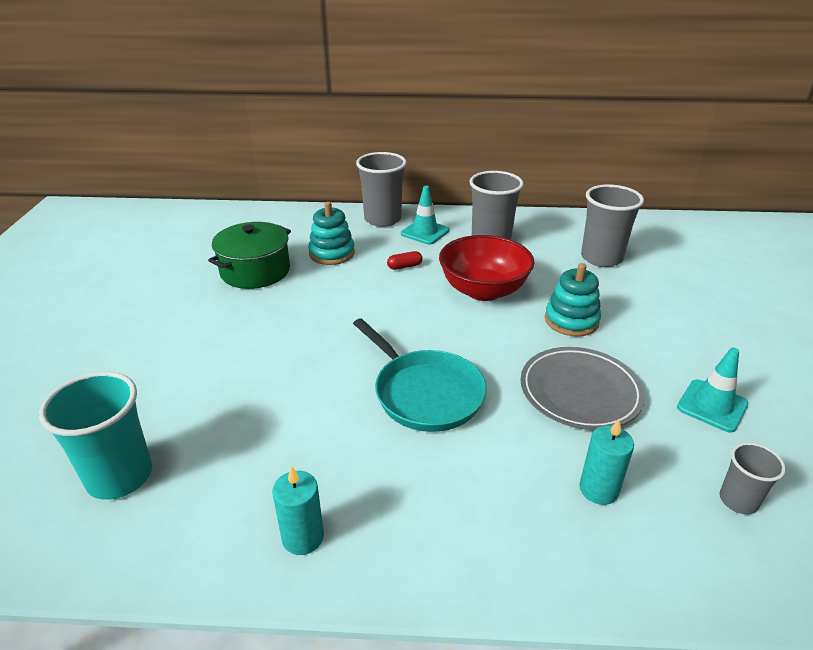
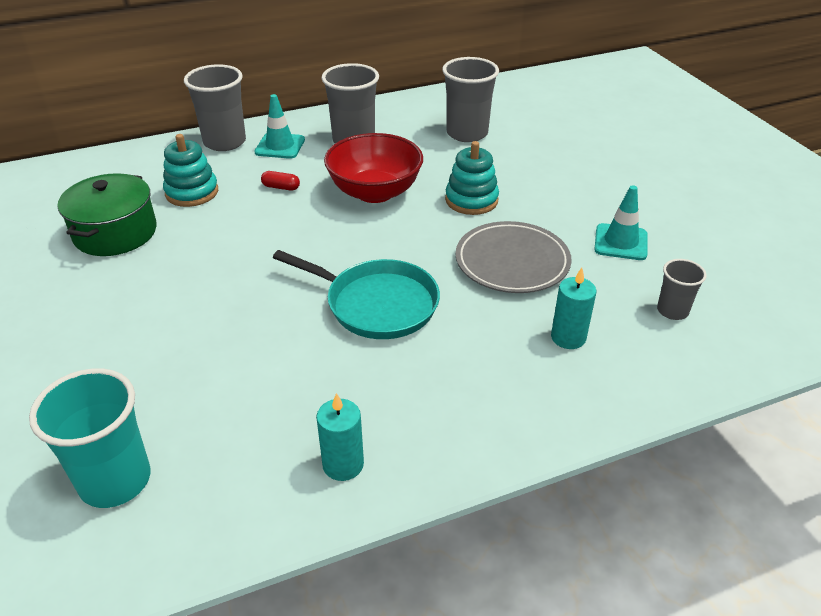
camera: 25 degrees left, 5 degrees up
(404, 266) = (281, 187): red capsule -> red capsule turned 60 degrees clockwise

